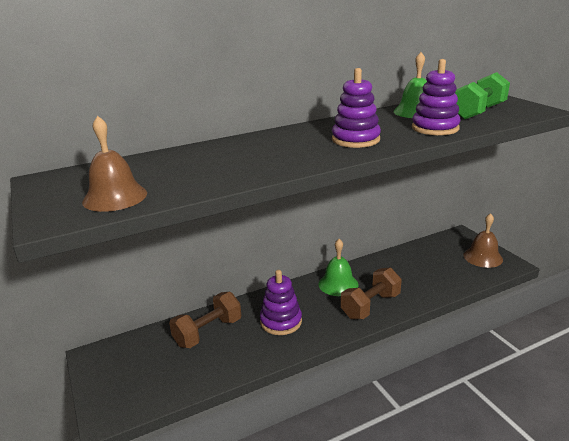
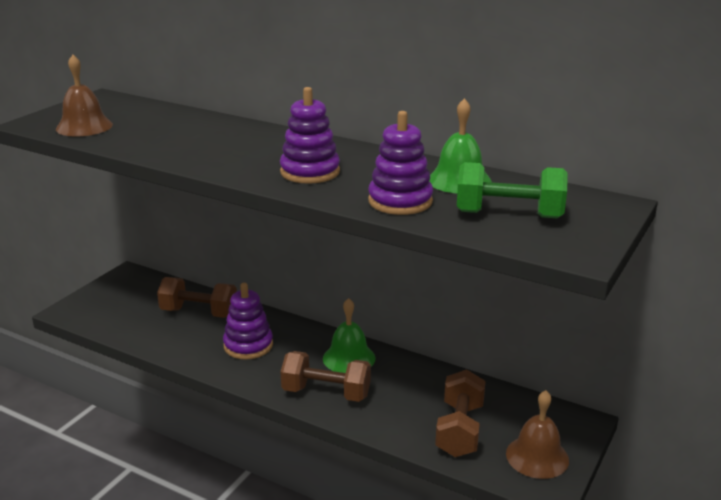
camera: 55 degrees right, 0 degrees up
(444, 271) = (460, 430): none -> brown dumbbell

